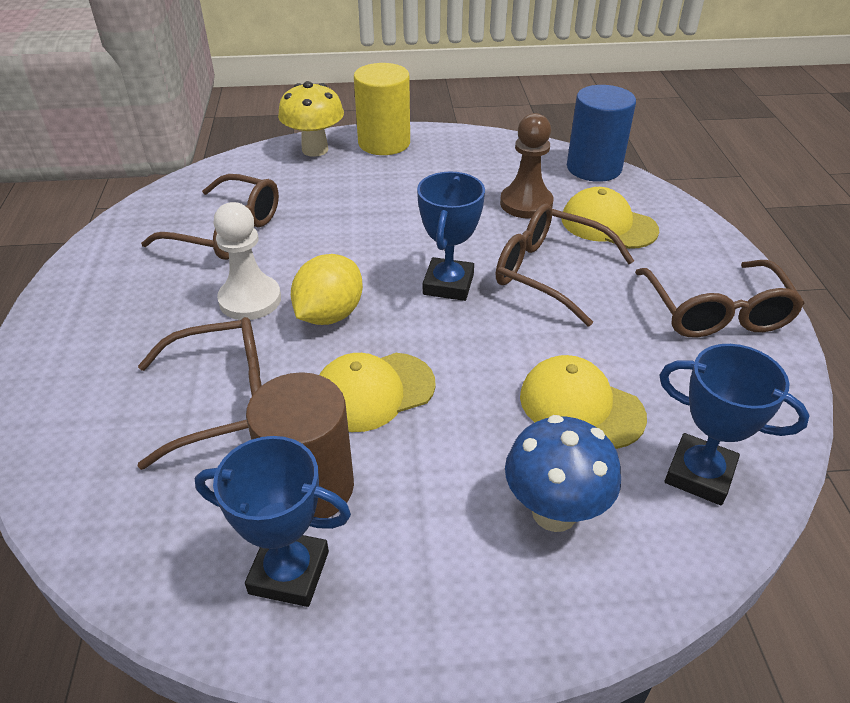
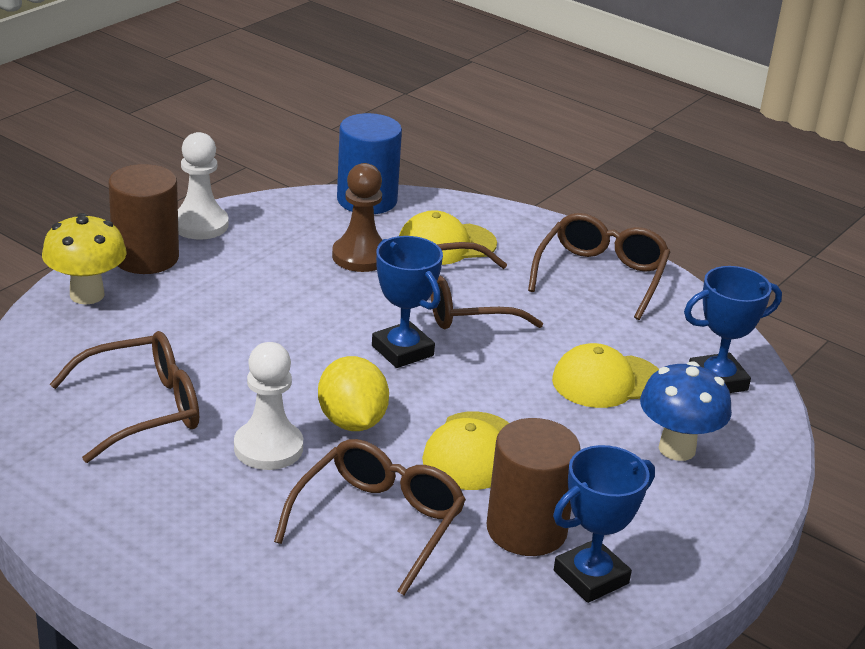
camera: 50 degrees left, 10 degrees down
(384, 143) = (145, 257): yellow cylinder -> brown cylinder
(450, 137) = (200, 225): none -> white pawn
(716, 313) = (601, 275): brown glasses -> brown glasses turned 105 degrees counterclockwise

